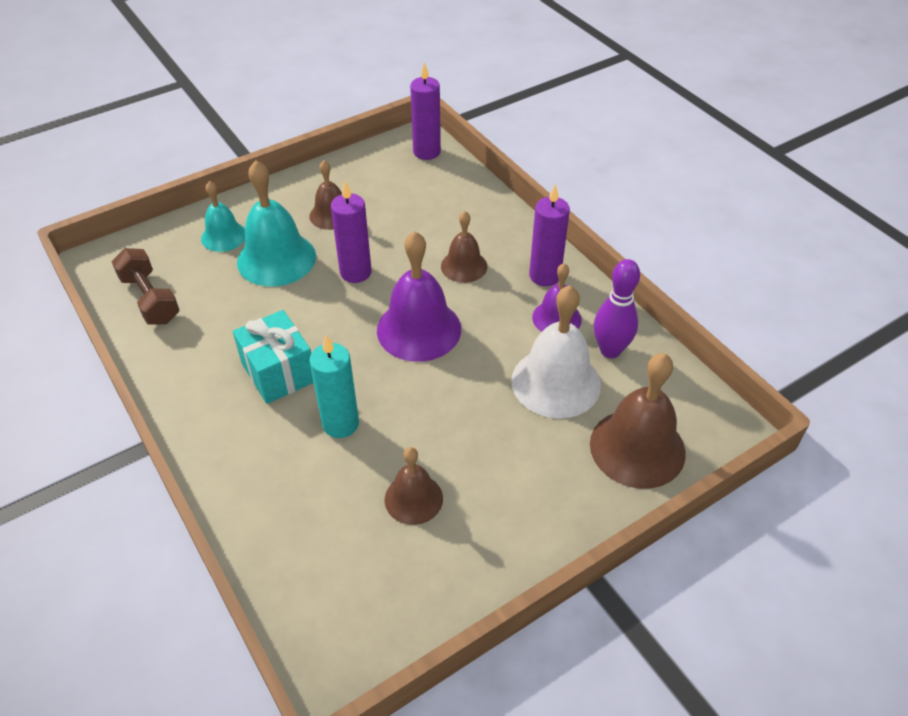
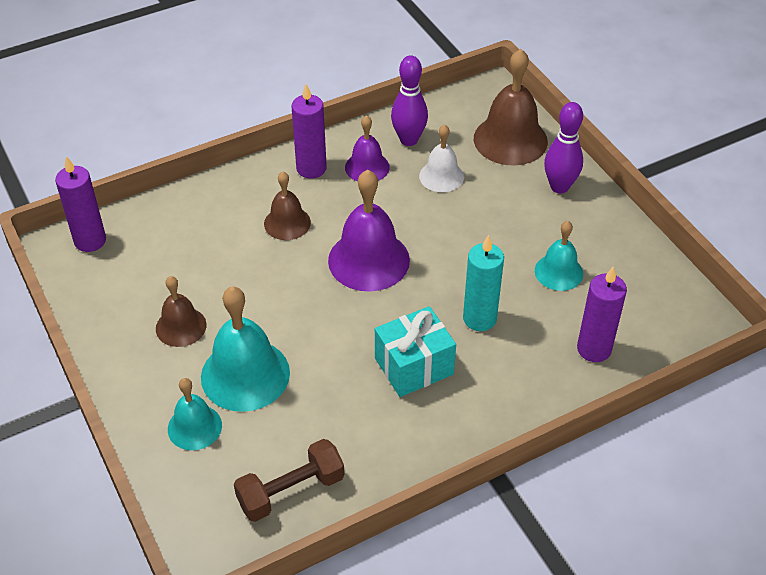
camera: 85 degrees left, 0 degrees up
(355, 272) = (280, 306): purple candle -> purple candle (594, 349)
(413, 498) = (558, 272): brown bell -> turquoise bell
(556, 382) = (441, 176): white bell -> white bell, size x0.59
(561, 501) = (559, 187): none -> purple bowling pin

